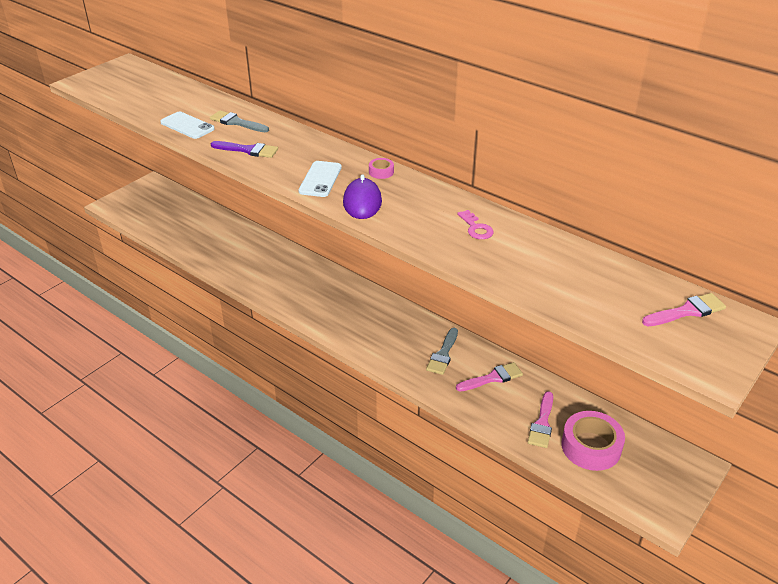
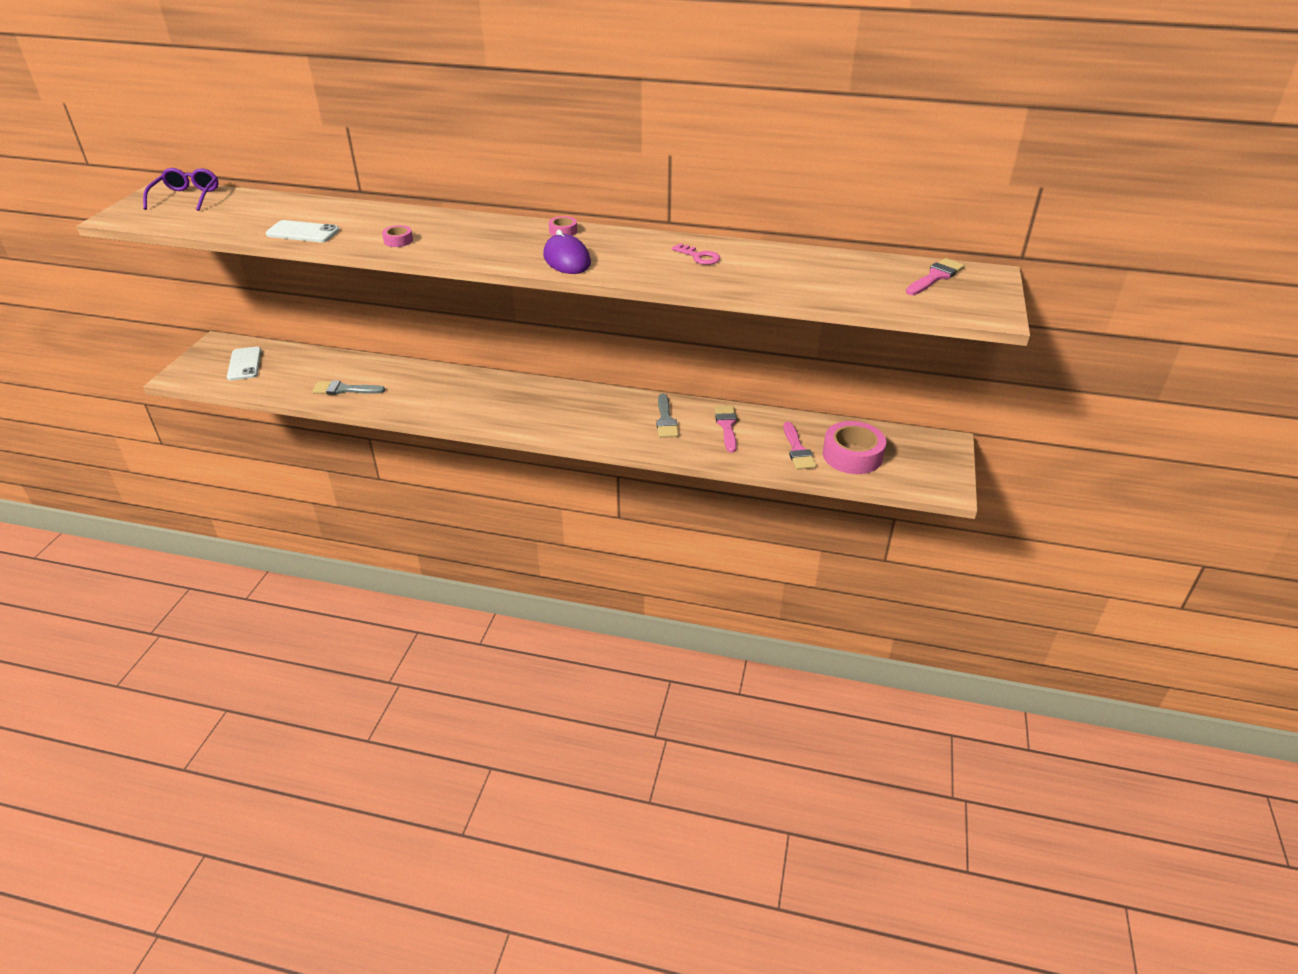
camera: 25 degrees left, 0 degrees up
(134, 74) = (187, 197): none -> purple glasses
(236, 122) = (360, 219): grey brush -> grey brush (344, 389)
(248, 150) = (398, 240): purple brush -> pink tape
(320, 179) = (504, 250): white phone -> white phone (244, 364)
(492, 378) = (727, 426): pink brush -> pink brush turned 45 degrees counterclockwise

